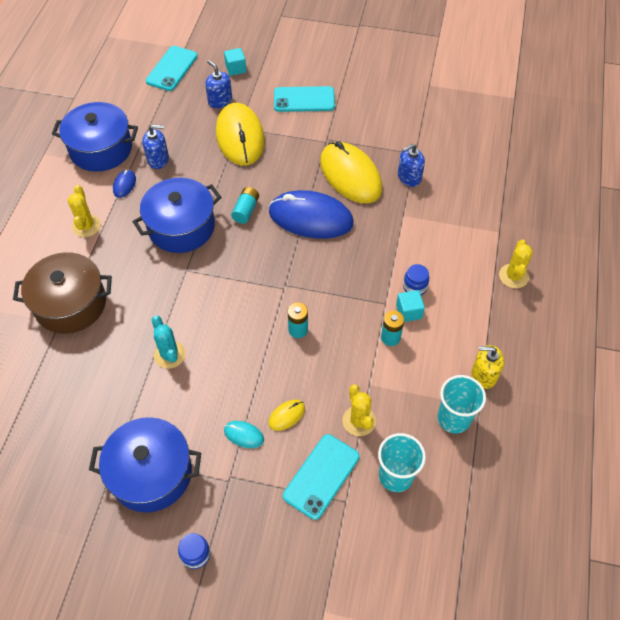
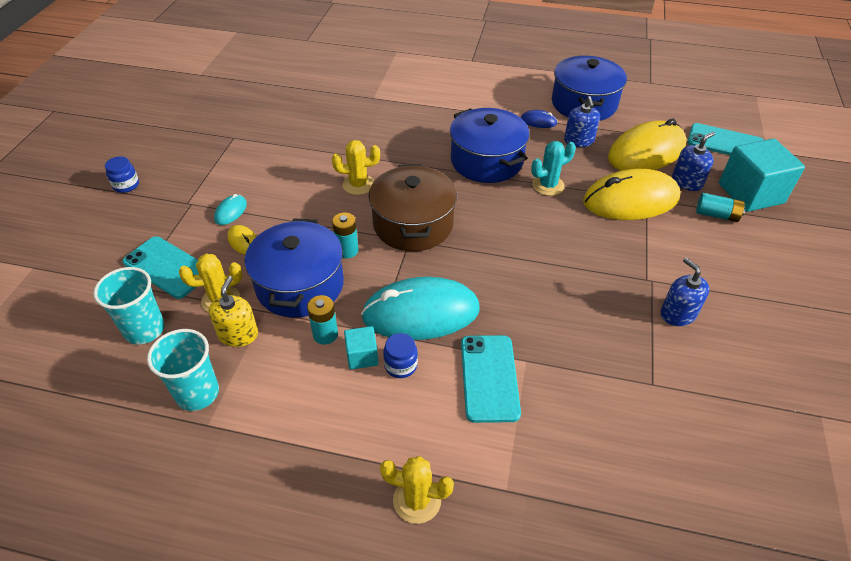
camera: 90 degrees right, 10 degrees down
(70, 304) = (392, 102): brown pot -> brown pot (413, 224)
(86, 226) = (482, 103): yellow cactus -> yellow cactus (358, 185)
(151, 473) = (211, 157): blue pot -> blue pot (300, 285)
(169, 355) = (330, 161): turquoise cactus -> turquoise cactus (548, 185)
(236, 69) = (750, 193): turquoise cube -> turquoise cube, size x2.05
(246, 210) = (515, 207): turquoise battery -> turquoise battery (716, 215)
(304, 99) = (719, 258): turquoise phone -> turquoise phone (489, 378)
(311, 218) = (510, 263): blue mouse -> none
(350, 175) = (589, 303): yellow mouse -> yellow mouse (646, 152)
(365, 275) = (421, 313): none -> turquoise mouse
(409, 177) = (600, 372): blue soap dispenser -> blue soap dispenser (678, 314)
(484, 375) = (251, 436): yellow soap dispenser -> yellow soap dispenser (238, 334)

